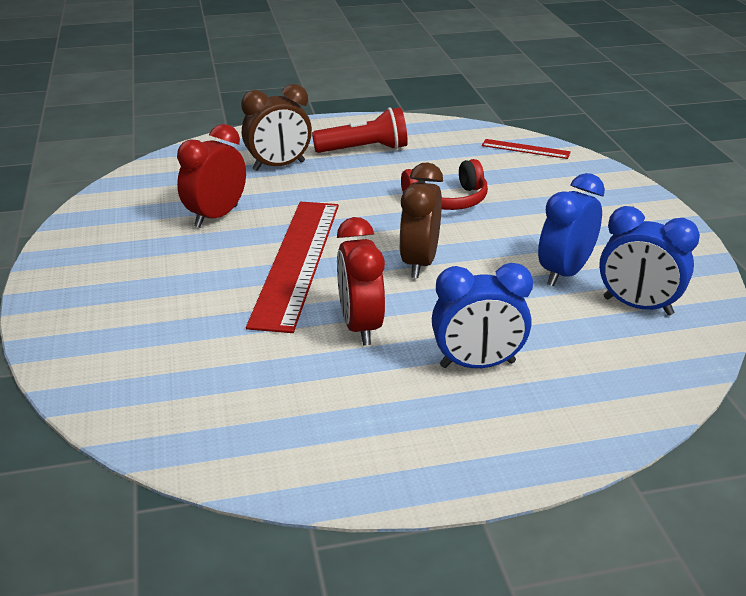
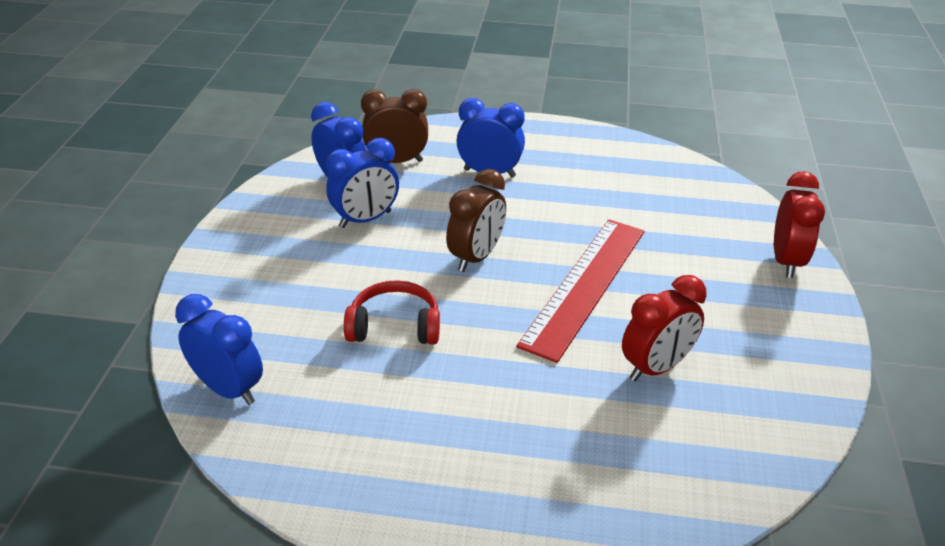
camera: 160 degrees left, 5 degrees up
(279, 166) = (561, 445): brown clock -> brown clock (396, 161)
(360, 326) = (555, 215): red clock -> red clock (786, 261)
(364, 149) = (431, 450): red flashlight -> none
(525, 149) = (229, 389): red ruler -> blue clock

